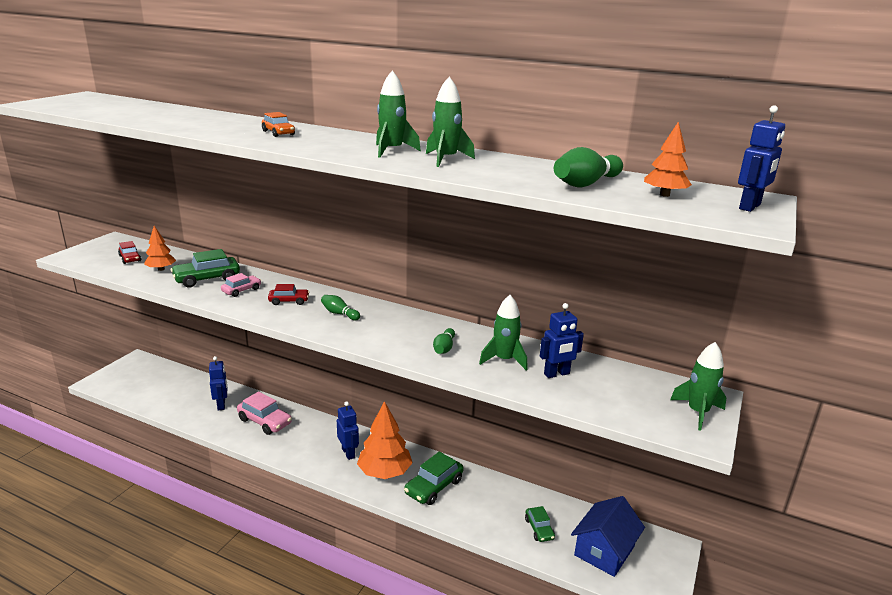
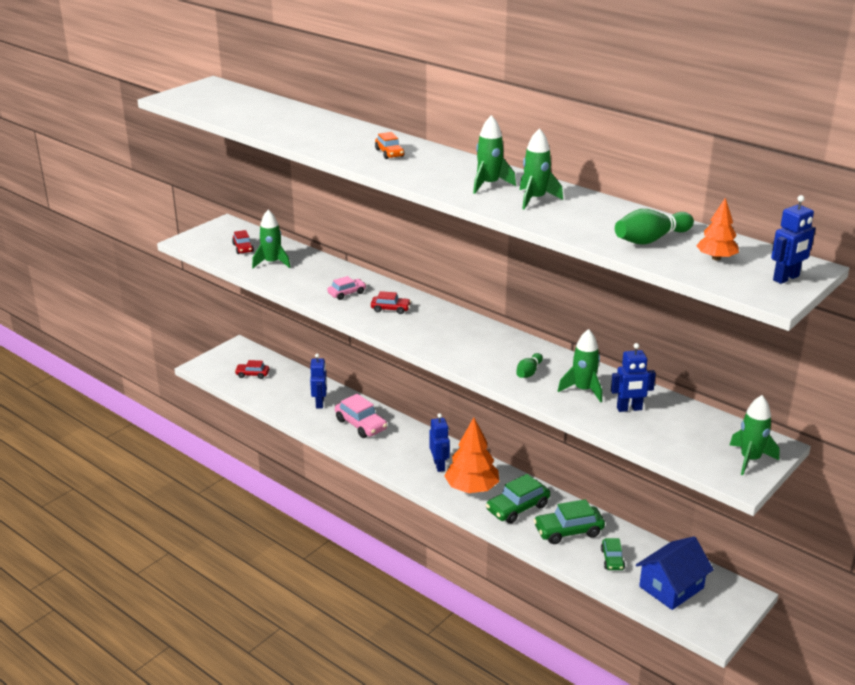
camera: 15 degrees right, 5 degrees up
(151, 384) = (252, 374): none -> red car
(161, 269) = (272, 263): orange tree -> green rocket
(207, 279) = (315, 277): green car -> green car (568, 531)
(339, 314) = (436, 327): green bowling pin -> none

